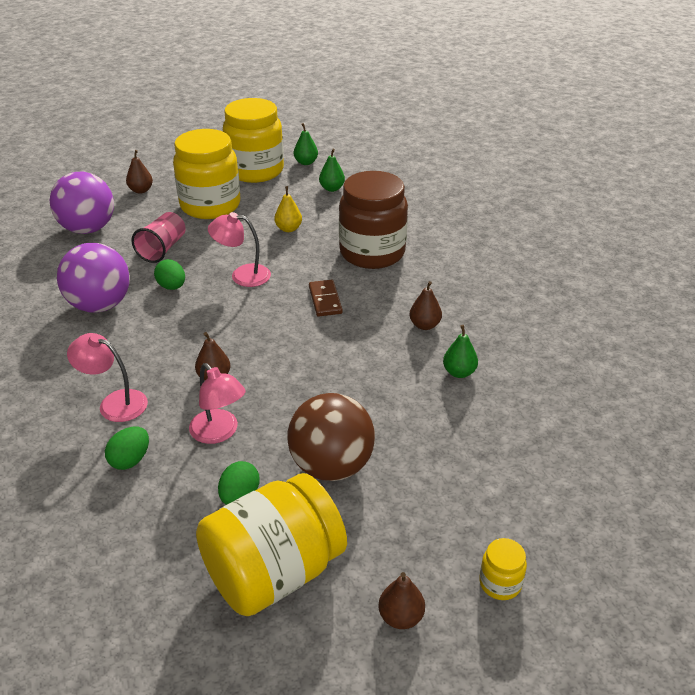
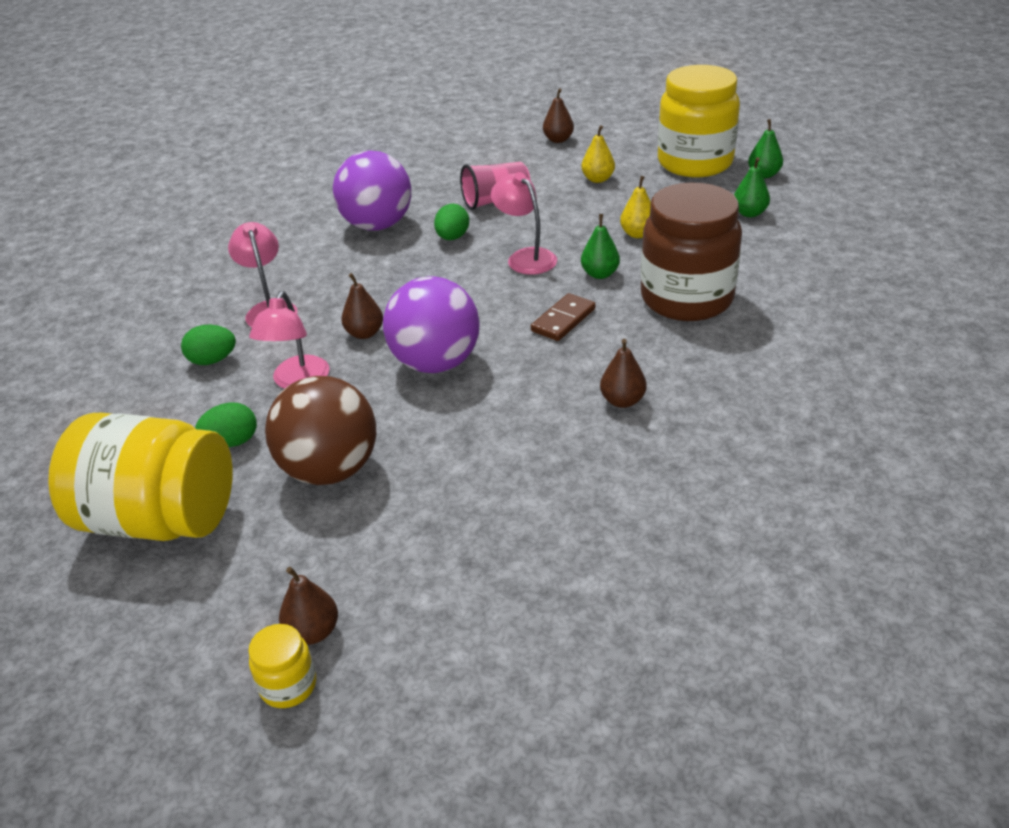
camera: 50 degrees right, 0 degrees up
(88, 229) = (465, 156): purple ball -> purple ball (436, 363)
(210, 206) = (598, 179): yellow jar -> yellow pear
(400, 617) = (176, 635): brown pear -> brown pear (313, 632)
(459, 372) = (580, 469): green pear -> green pear (600, 274)

